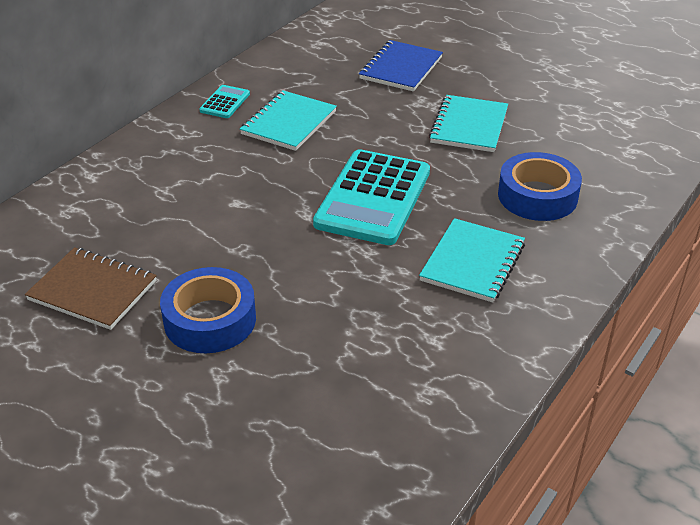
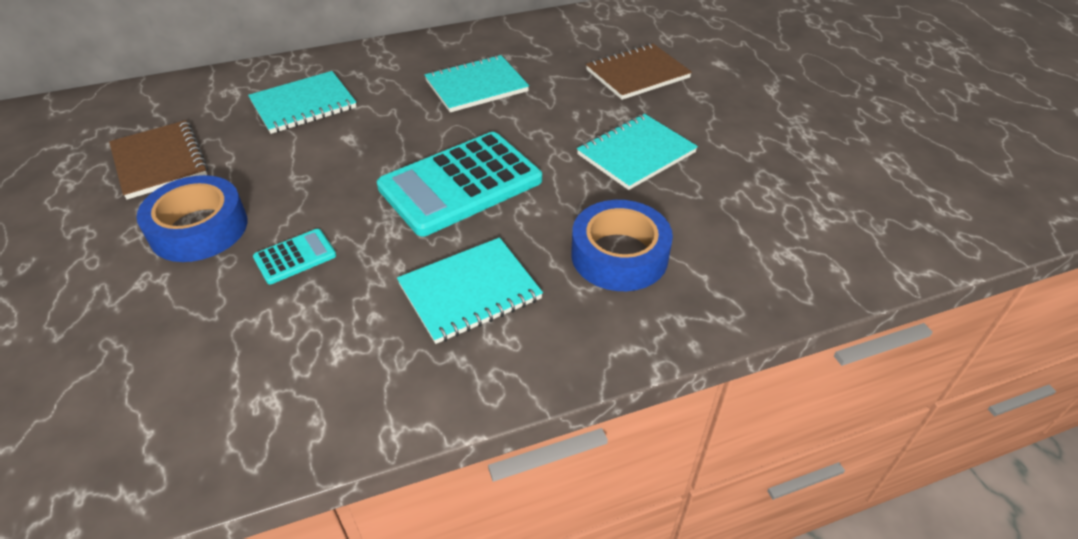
camera: 35 degrees right, 5 degrees up
(159, 194) = (303, 105): none -> turquoise notebook
(225, 102) = (448, 49): turquoise calculator -> turquoise calculator (295, 257)
(401, 68) = (637, 74): blue notebook -> brown notebook

